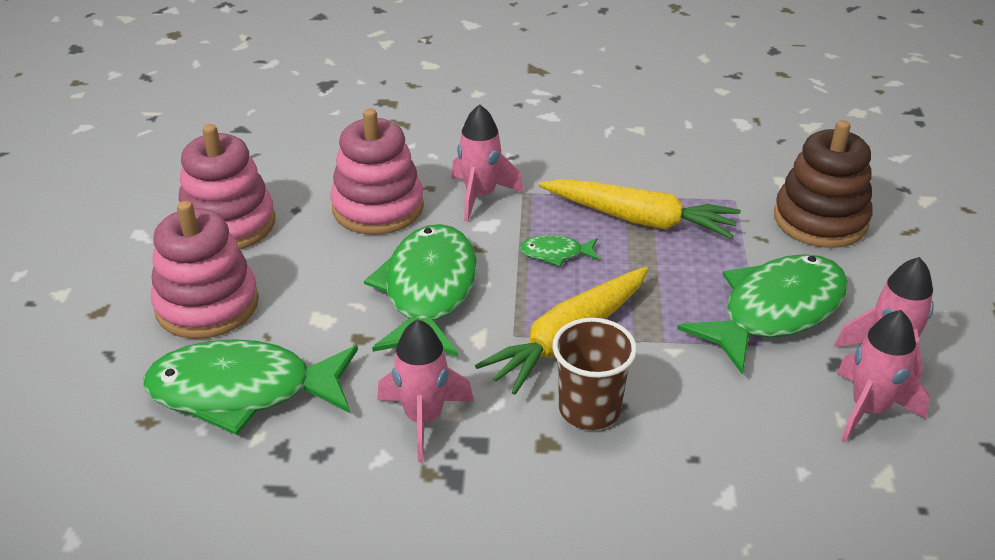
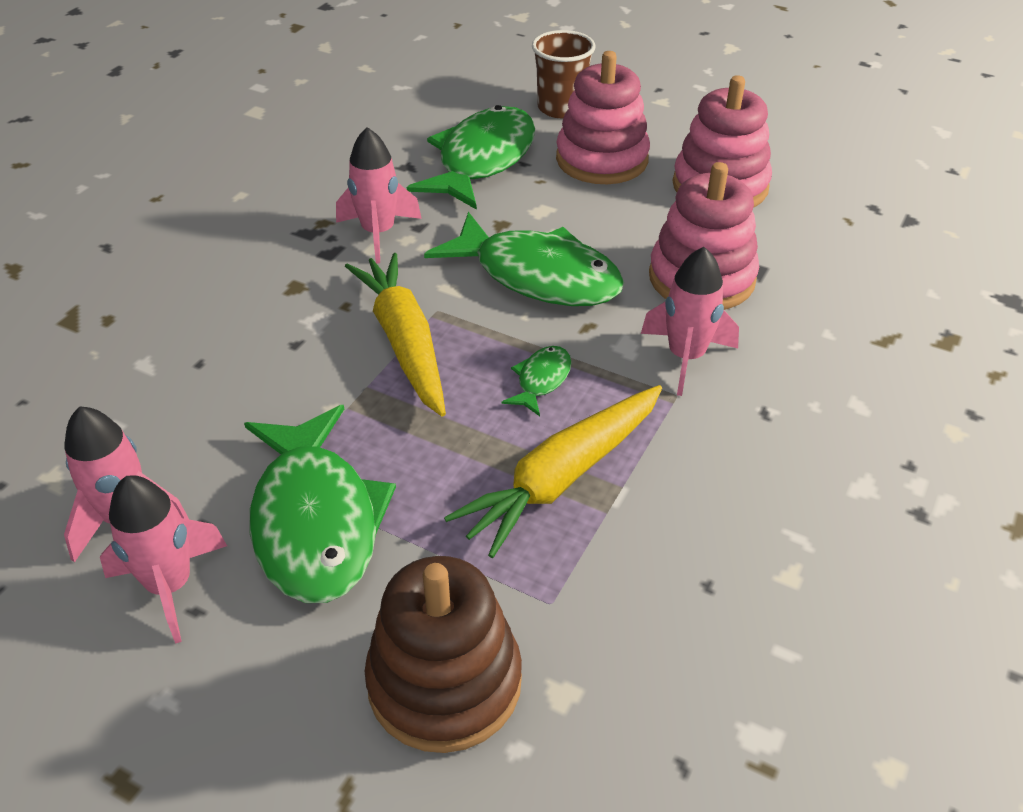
camera: 115 degrees right, 5 degrees up
(589, 409) = (308, 323): brown cup -> brown cup (561, 108)

